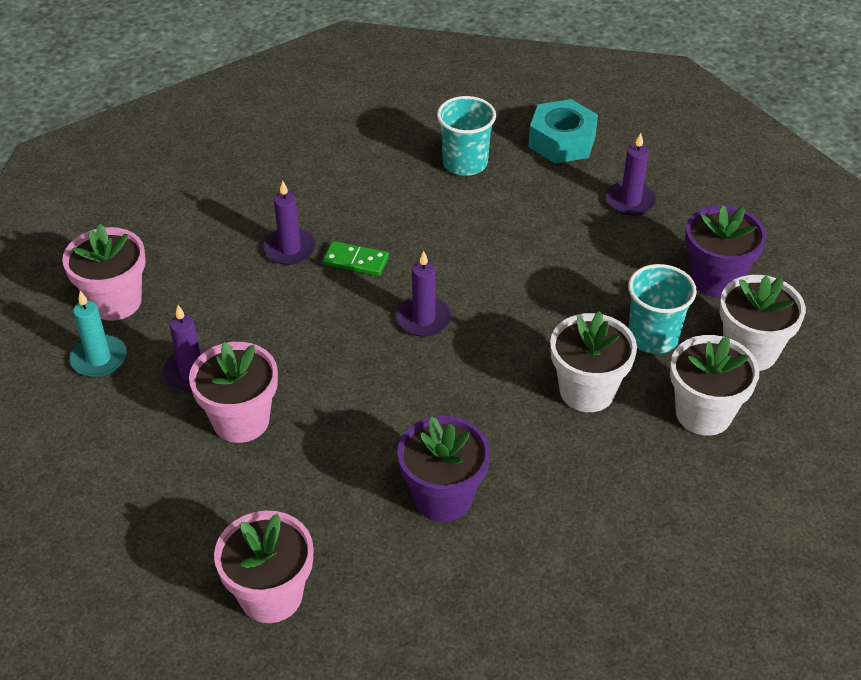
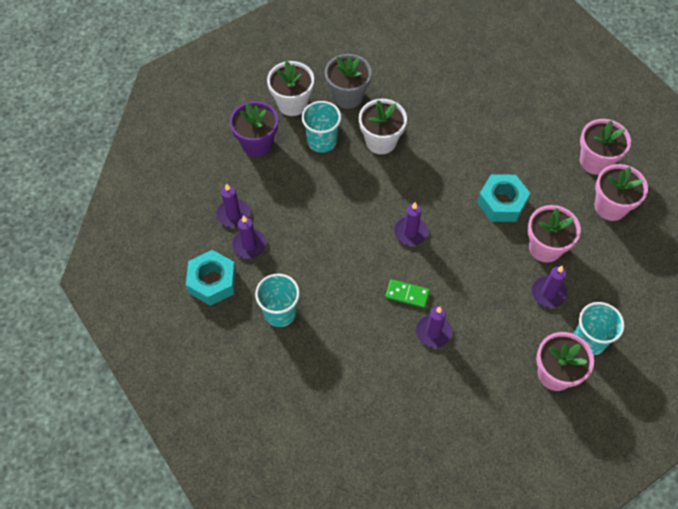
camera: 135 degrees left, 15 degrees up
(99, 359) = (589, 340): turquoise candle -> turquoise cup
(193, 541) = (610, 207): none -> pink flower pot
(350, 433) = (501, 203): none -> turquoise nut
(356, 261) = (407, 294): green domino -> green domino turned 45 degrees counterclockwise
(443, 497) = (490, 146): purple flower pot -> none
(574, 189) = (249, 245): none -> purple candle
(703, 413) = (347, 96): white flower pot -> grey flower pot

